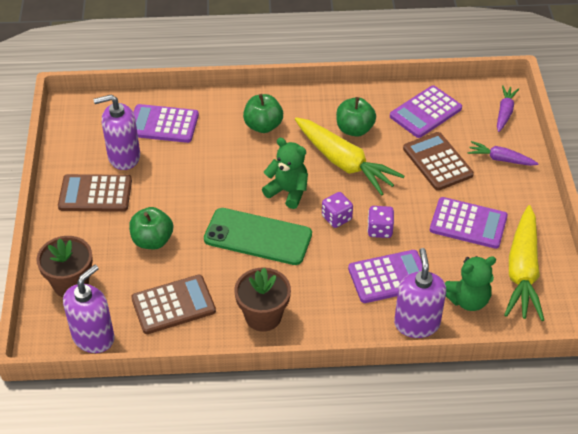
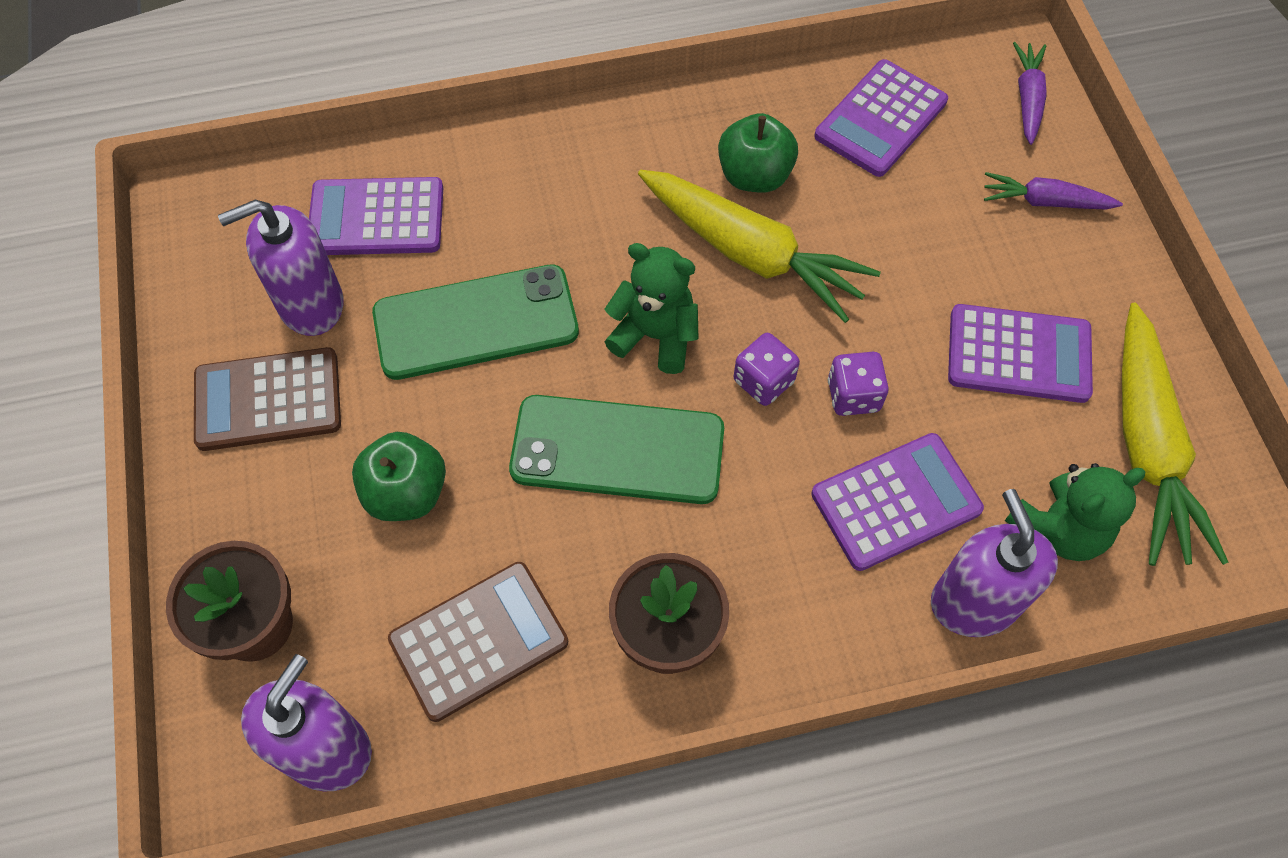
camera: 10 degrees left, 15 degrees up
(201, 174) = (475, 322): none -> green phone
(263, 126) = (576, 193): green apple -> none
(437, 162) = (928, 225): brown calculator -> none

